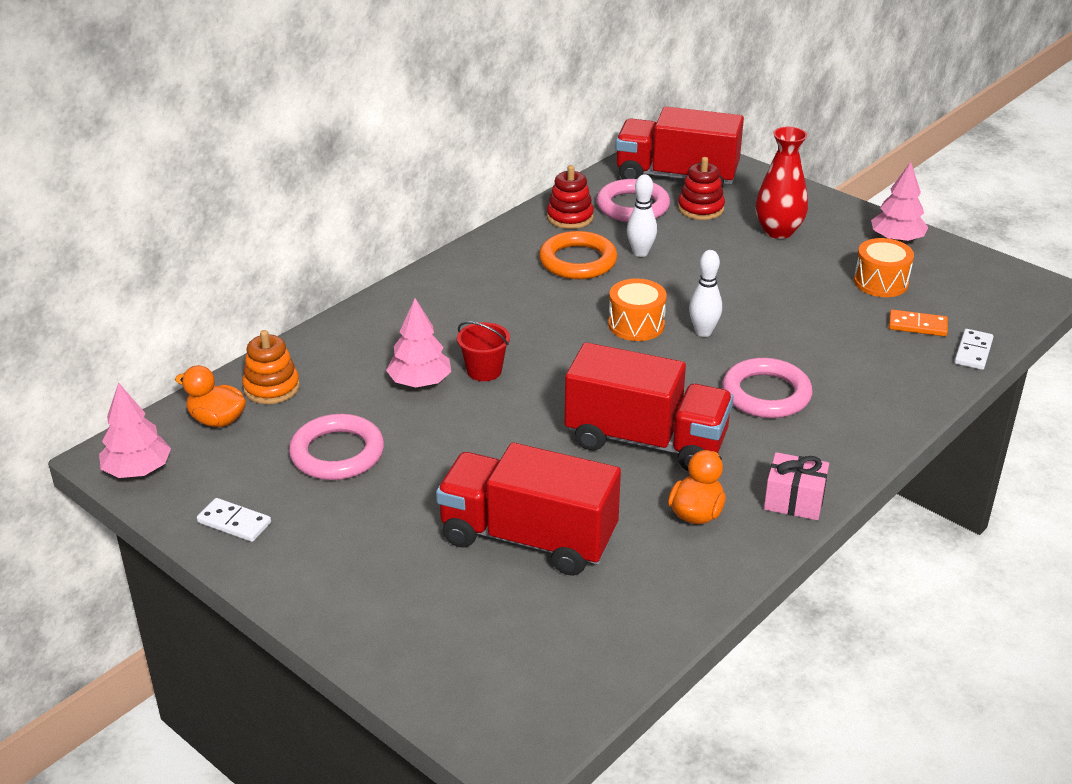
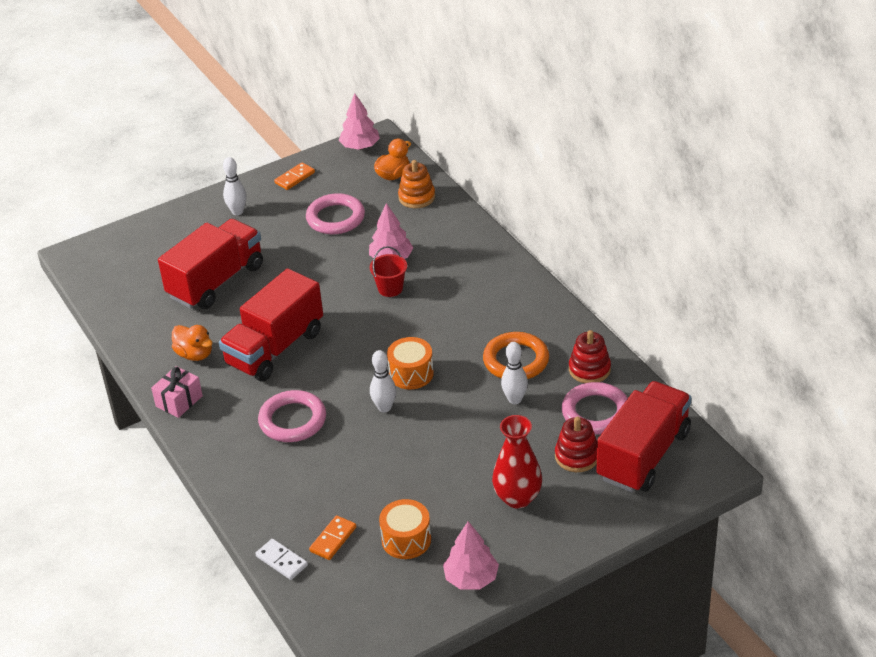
camera: 110 degrees right, 5 degrees up
(234, 522) = (295, 178): white domino -> orange domino
(341, 565) = (237, 211): none -> white bowling pin

